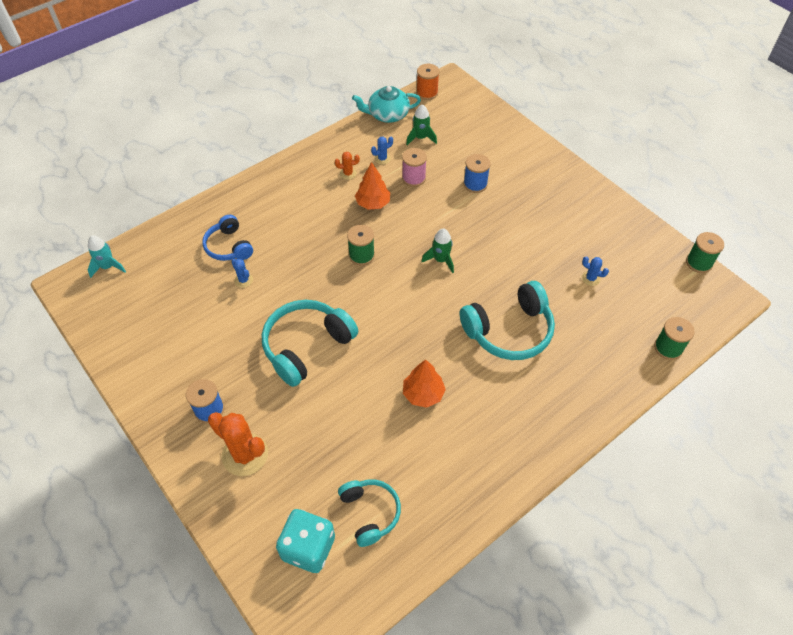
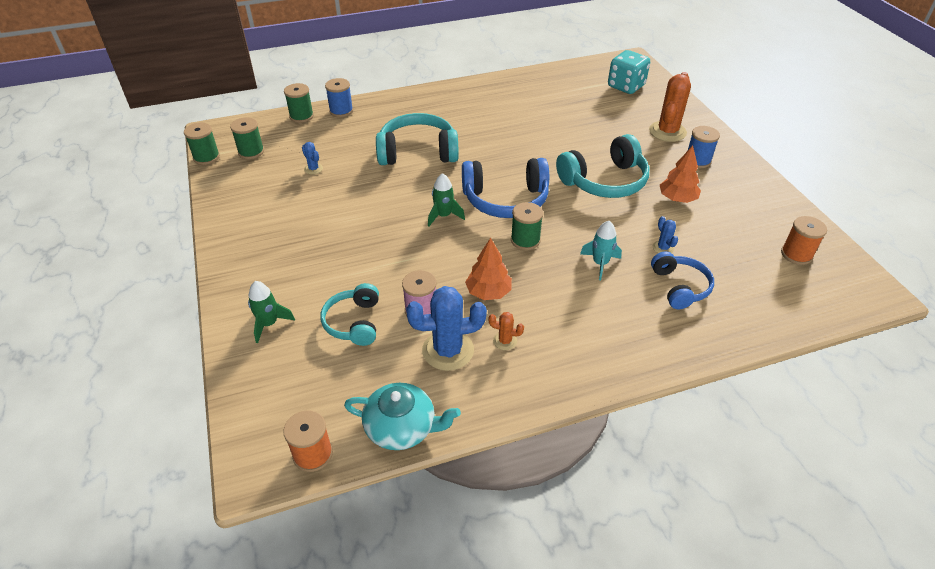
camera: 160 degrees left, 10 degrees down
(108, 267) = (832, 301): turquoise rocket -> turquoise rocket (600, 263)
(126, 306) = (796, 254): none -> orange spool
(245, 455) = (667, 131): orange cactus -> orange cactus turned 60 degrees clockwise
(370, 513) = (580, 91): turquoise headphones -> turquoise headphones (354, 322)
(382, 158) = (448, 350): blue cactus -> blue cactus, size x2.11
(394, 294) = (505, 199): none -> blue headphones
(420, 138) = (376, 368): green rocket -> green rocket (269, 324)
(423, 394) = (514, 133): orange tree -> orange tree (677, 199)
(475, 184) = (351, 282): blue spool -> blue spool (341, 111)
(666, 281) = (251, 152): none -> green spool

